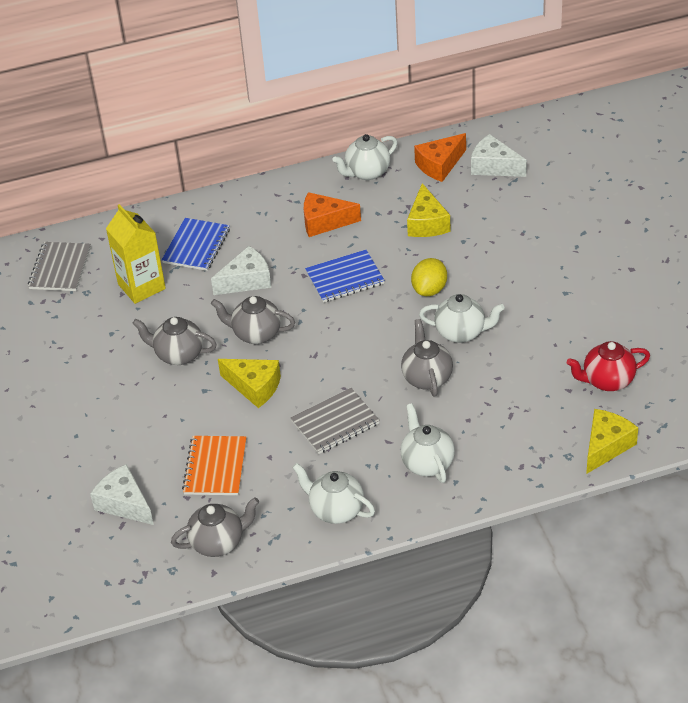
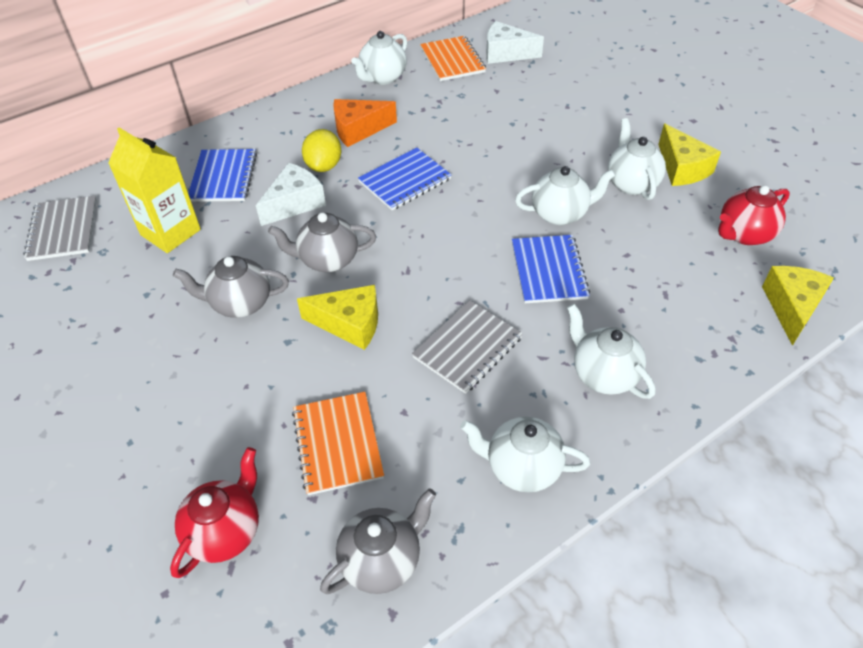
camera: 20 degrees left, 5 degrees up
(124, 503) = (226, 531): white cheese -> red teapot
(427, 223) = (466, 113): yellow cheese -> yellow cheese (682, 168)
(427, 377) = (549, 270): grey teapot -> blue notebook
(429, 289) = (502, 176): yellow lemon -> yellow lemon (324, 166)
(439, 165) = (452, 60): orange cheese -> orange notebook
(537, 318) = (631, 183): none -> white teapot

